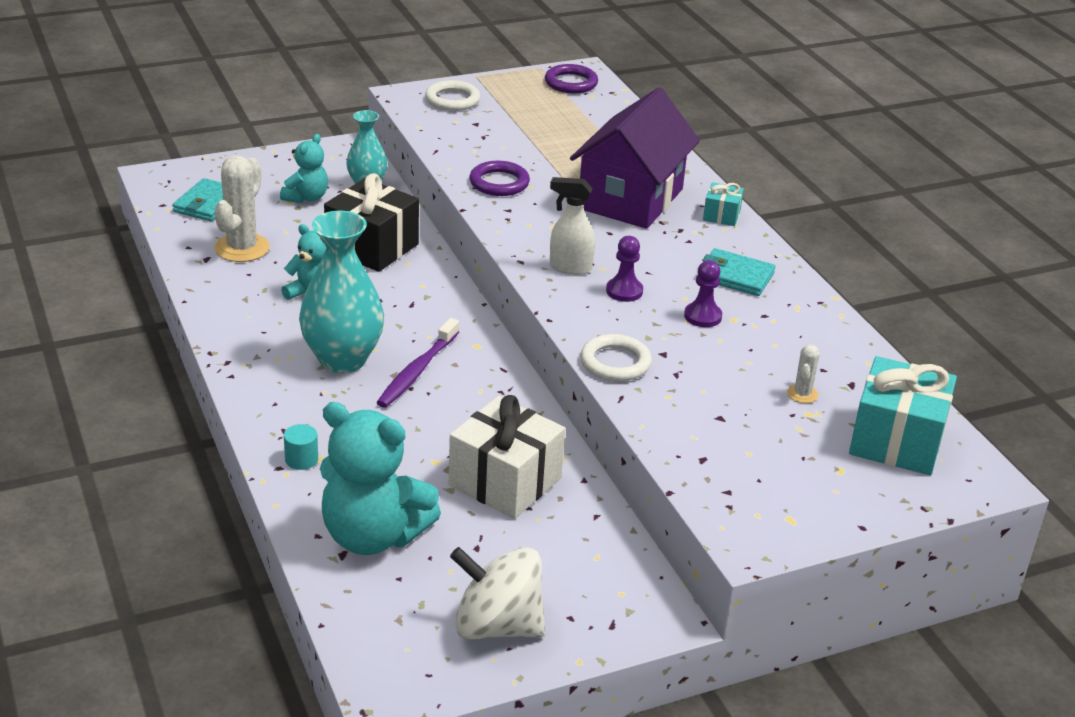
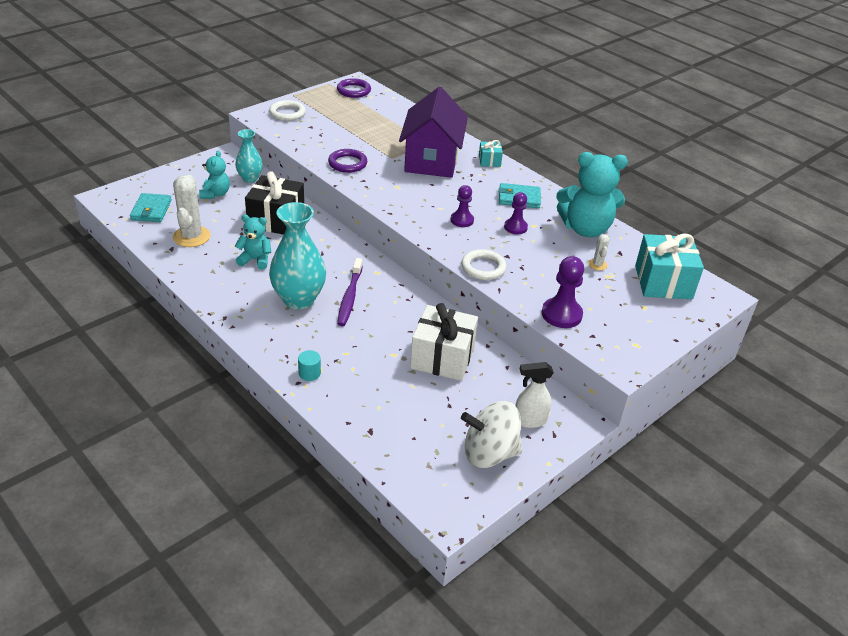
camera: 20 degrees left, 5 degrees up
(373, 536) = (382, 414): turquoise teddy bear -> turquoise teddy bear (585, 229)
(569, 267) = (421, 211): white spray bottle -> white spray bottle (529, 420)
(697, 452) = (561, 314): none -> purple pawn

